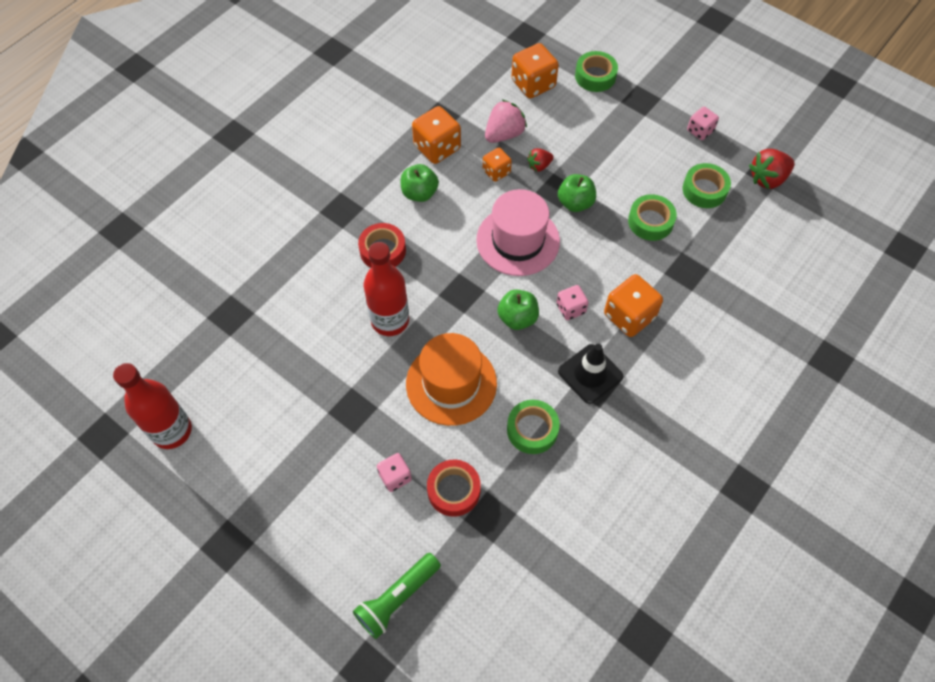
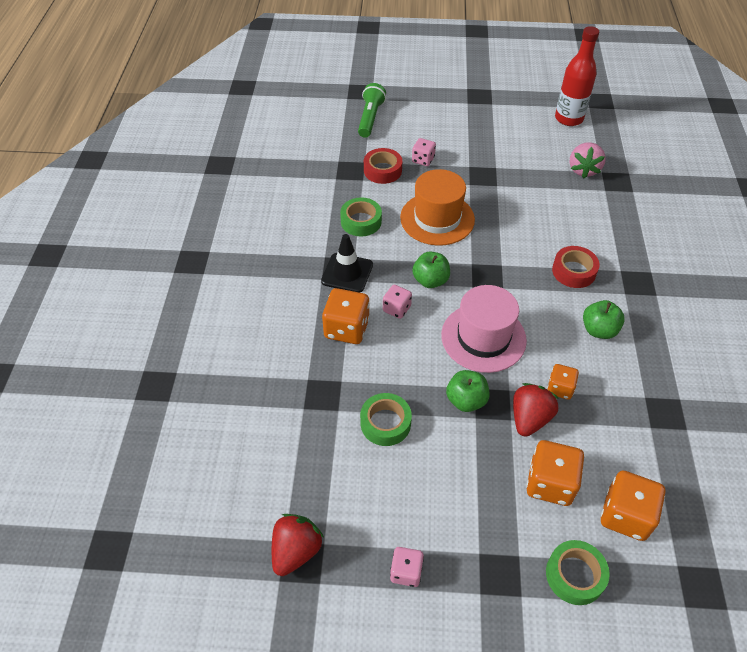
camera: 145 degrees right, 10 degrees down
(390, 320) = (516, 231): red bottle -> none
(437, 148) = (632, 380): orange dice -> orange dice (550, 483)
(504, 134) = (592, 432): pink strawberry -> pink strawberry (583, 170)
(539, 166) = (529, 419): red strawberry -> red strawberry, size x1.70
(704, 190) = (355, 492): green tape -> none

